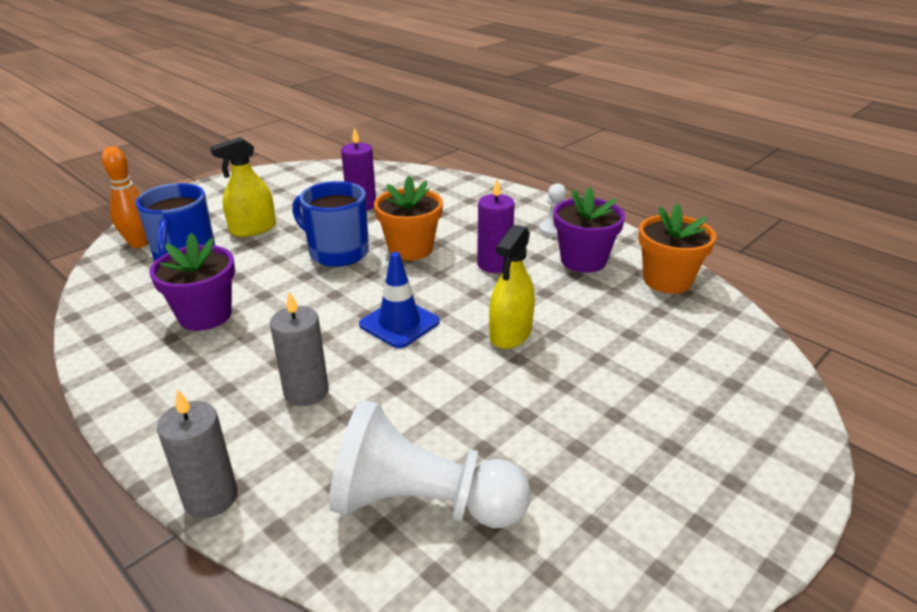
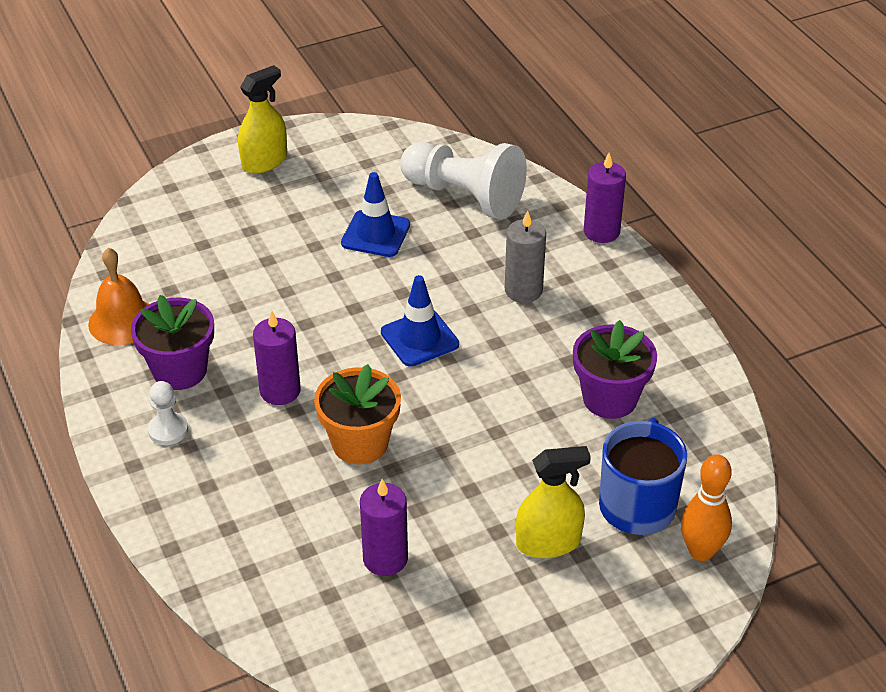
camera: 160 degrees left, 10 degrees up
(211, 497) = (601, 231): grey candle -> purple candle
(337, 252) = (449, 461): blue mug -> none
(506, 415) = (375, 234): none -> blue traffic cone
(510, 334) = (324, 301): yellow spray bottle -> yellow spray bottle (264, 161)
(667, 280) = (122, 321): orange flower pot -> orange bell

